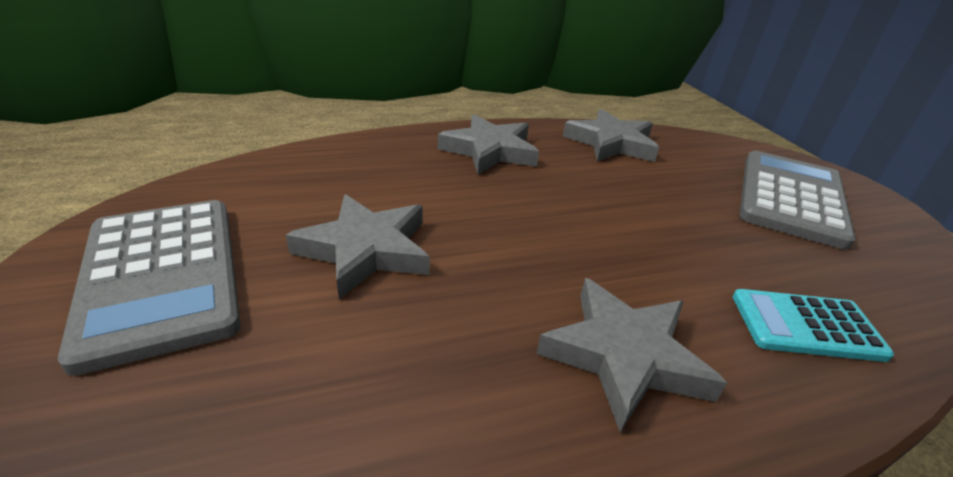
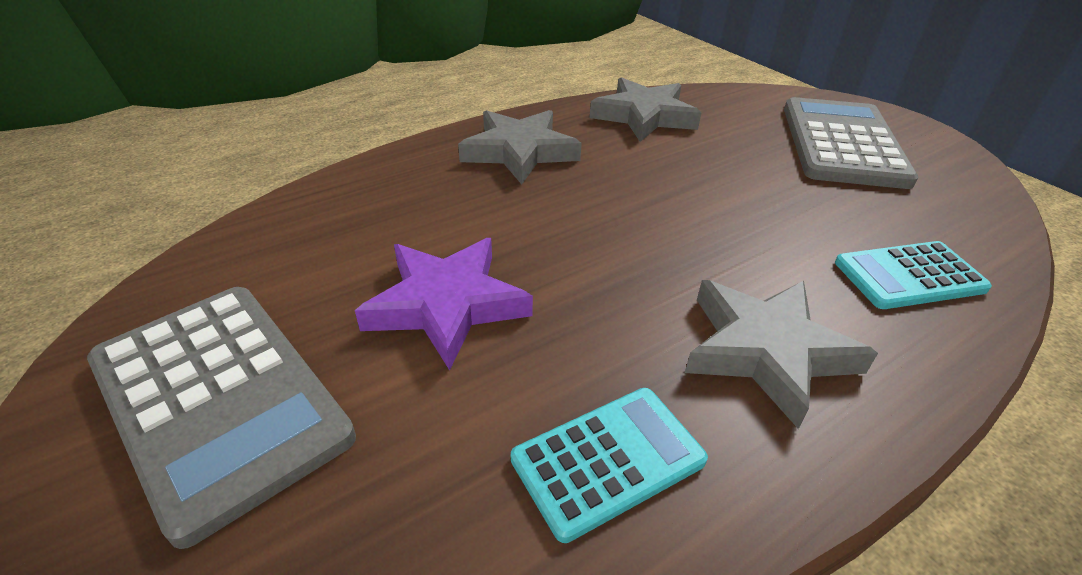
camera: 15 degrees left, 5 degrees up
(366, 250) = (447, 304): grey star -> purple star
(427, 407) = (608, 460): none -> turquoise calculator

